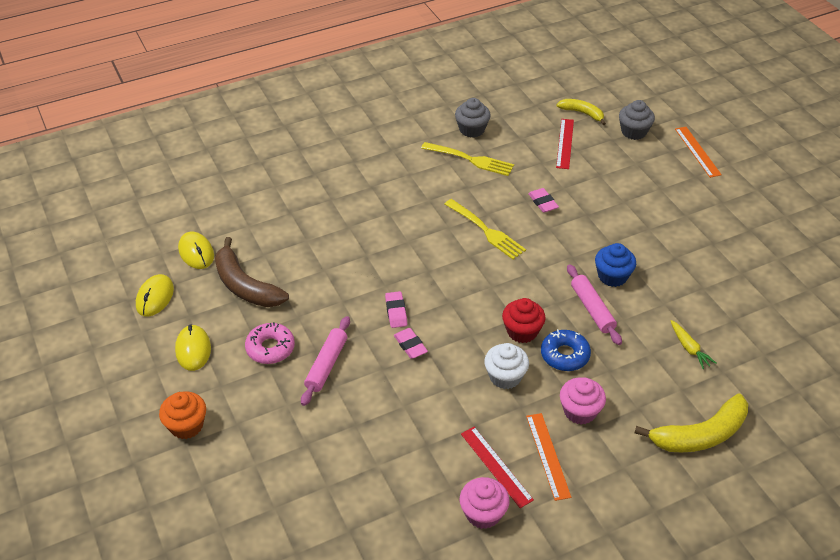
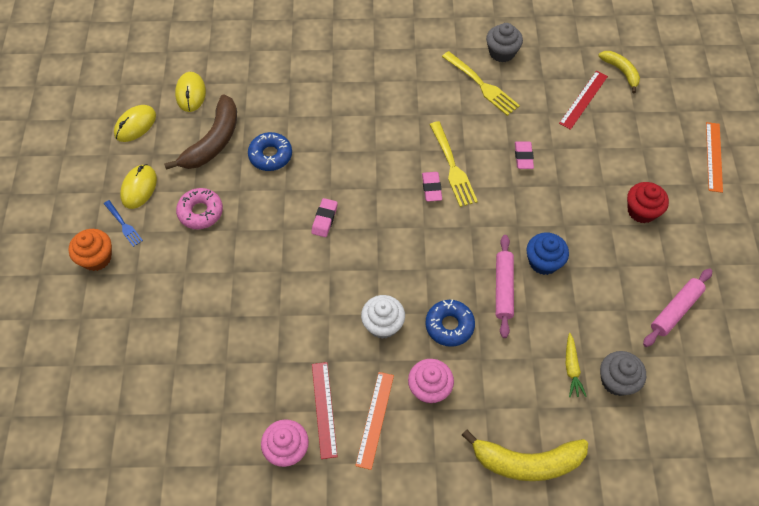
camera: 25 degrees right, 15 degrees up
(196, 386) = (123, 224): none -> blue fork
(245, 285) = (213, 142): brown banana -> brown banana turned 135 degrees counterclockwise
(310, 278) = (270, 155): none -> blue donut
(326, 365) = (237, 248): pink rolling pin -> pink rolling pin (675, 310)
(410, 345) = (318, 258): pink eraser -> pink eraser (431, 188)
(522, 331) = (424, 285): red cupcake -> red cupcake (641, 211)
(633, 132) = (661, 111): grey cupcake -> grey cupcake (617, 380)

